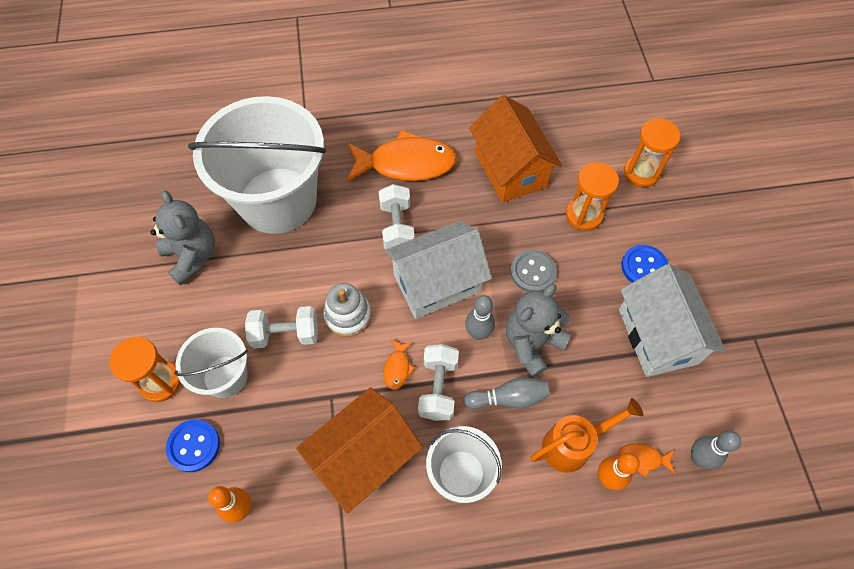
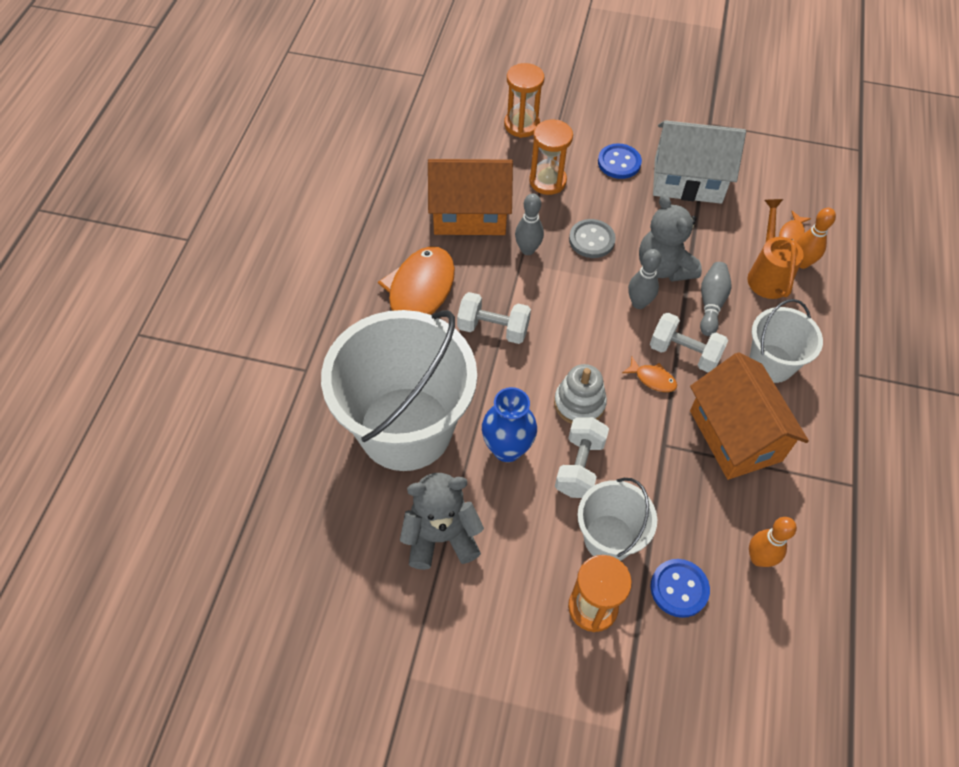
camera: 70 degrees left, 5 degrees down
(284, 275) = (507, 449): none -> blue vase
(437, 283) = (572, 317): white house -> none
(698, 458) = (800, 200): grey bowling pin -> grey bowling pin (527, 250)

